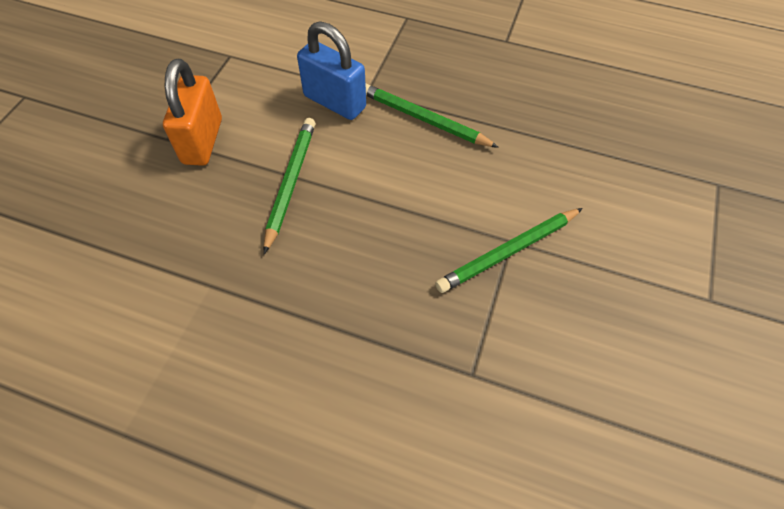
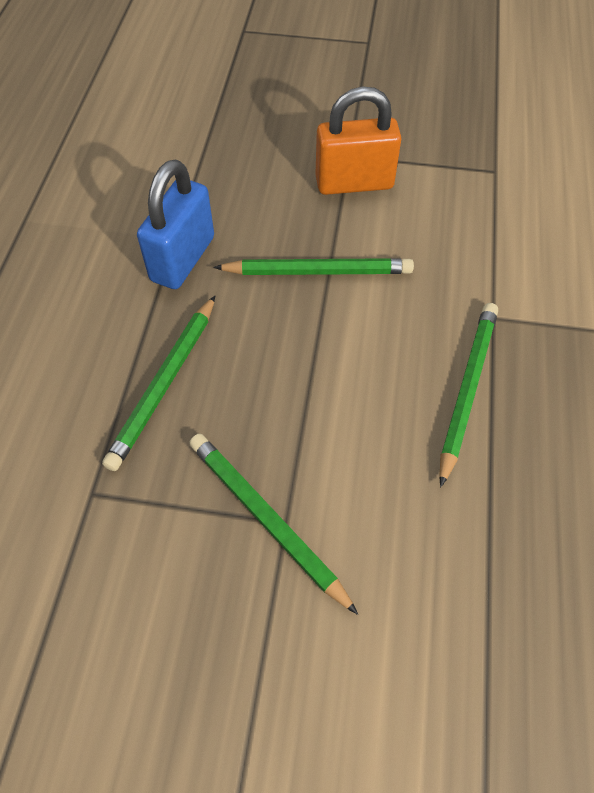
camera: 80 degrees right, 0 degrees up
(334, 102) = (459, 286): blue padlock -> blue padlock (182, 259)
(376, 309) = (164, 384): none -> green pencil

